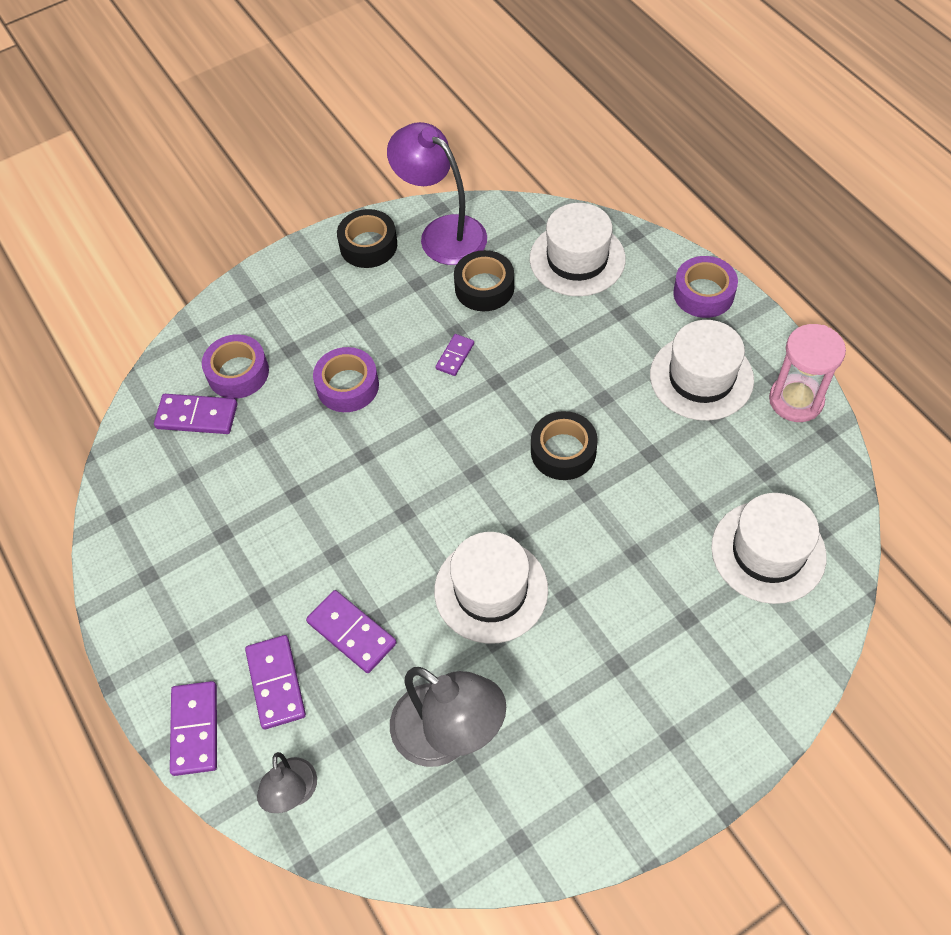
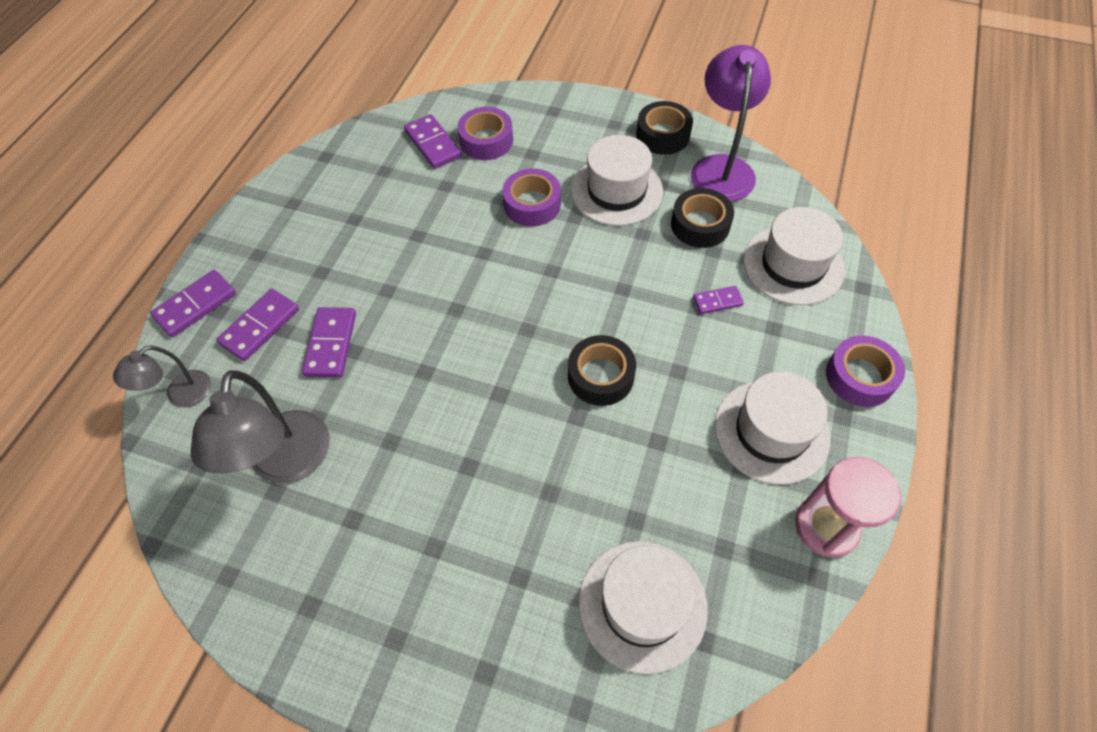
camera: 50 degrees right, 0 degrees up
(455, 356) = (619, 248): purple domino -> purple domino (717, 301)
(491, 590) = (433, 409): white hat -> white hat (616, 191)

